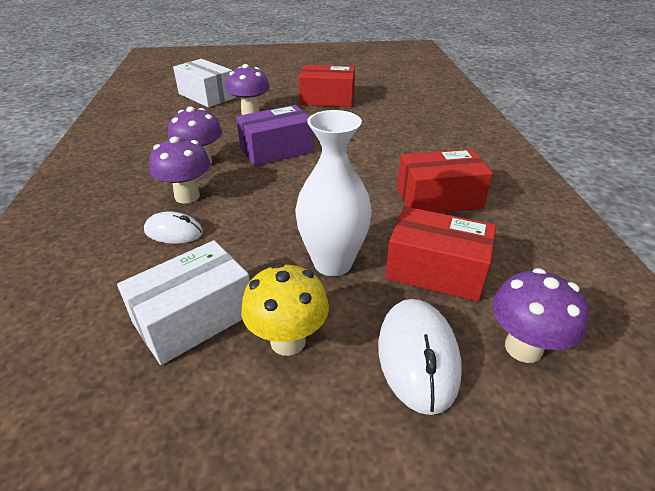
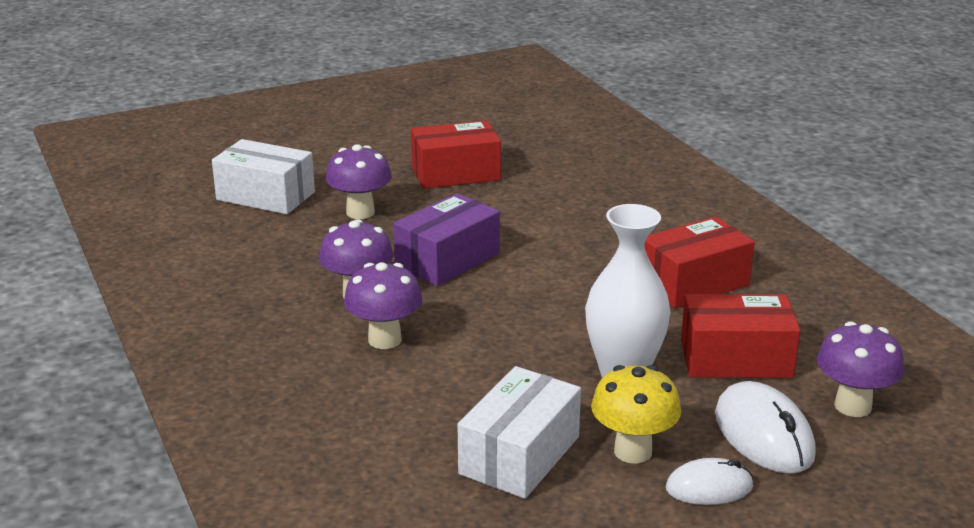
camera: 20 degrees left, 10 degrees down
(173, 232) = (410, 382): white mouse -> white mouse (709, 488)

